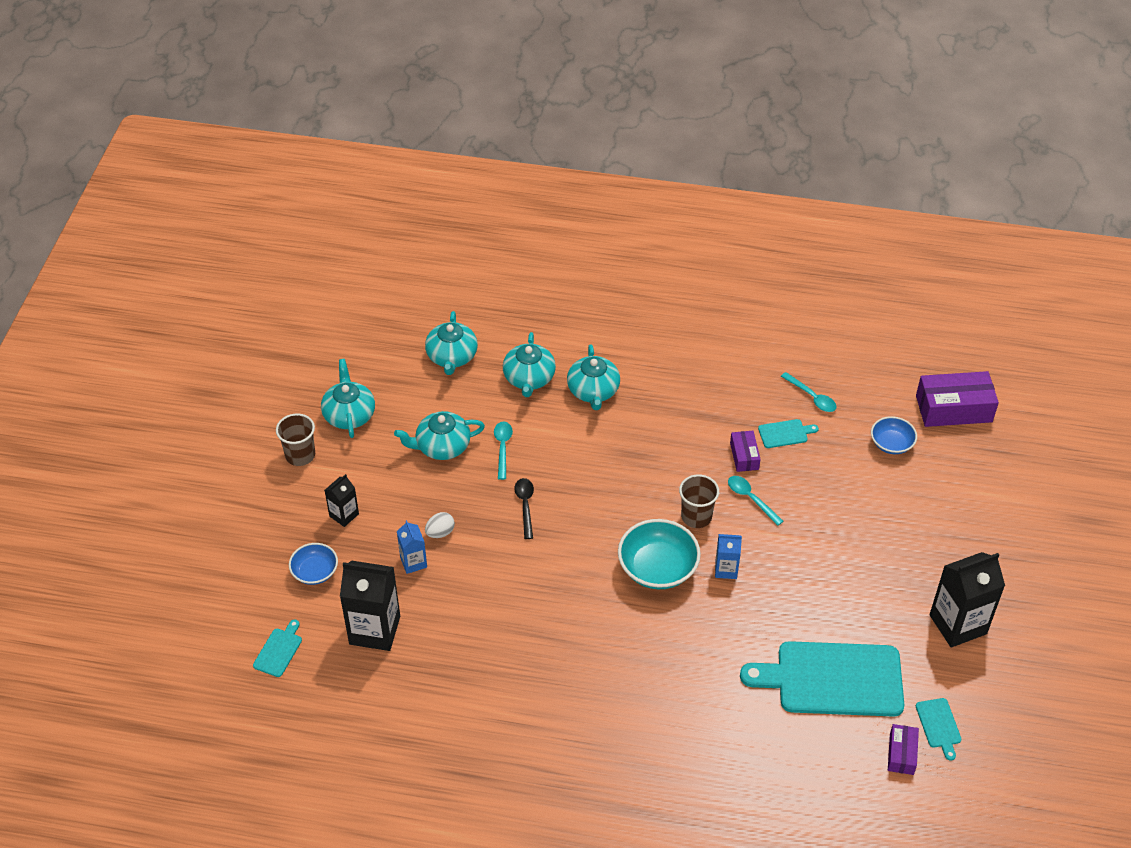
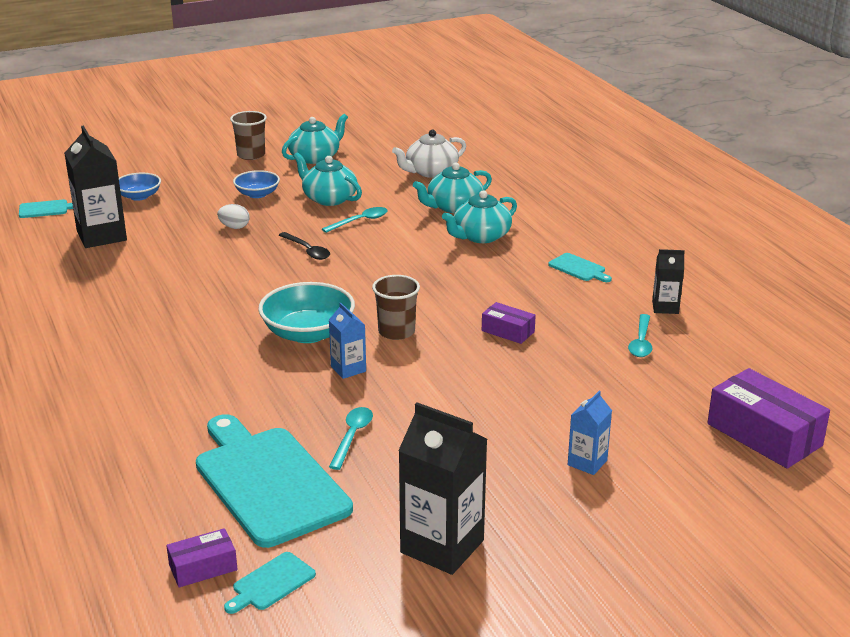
camera: 55 degrees right, 20 degrees down
(344, 515) = (209, 188): black carton -> black carton (665, 307)
(413, 562) = (190, 227): blue carton -> blue carton (587, 462)
(452, 357) = (430, 172): turquoise teapot -> white teapot
(525, 506) = (307, 250): black spoon -> black spoon turned 90 degrees clockwise
(744, 456) = (508, 331): purple box -> purple box turned 75 degrees clockwise
(751, 499) = (457, 353): turquoise spoon -> turquoise spoon (352, 436)
(785, 433) = (569, 343): turquoise cutting board -> turquoise cutting board (579, 268)
(891, 444) = (650, 410): blue bowl -> blue bowl (257, 194)

